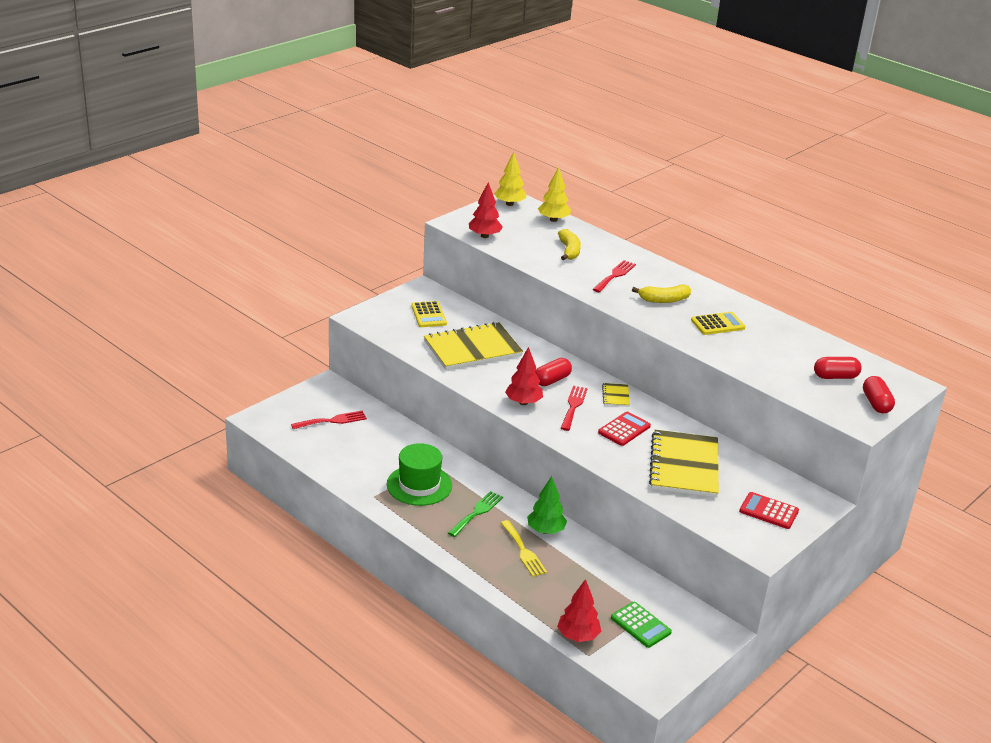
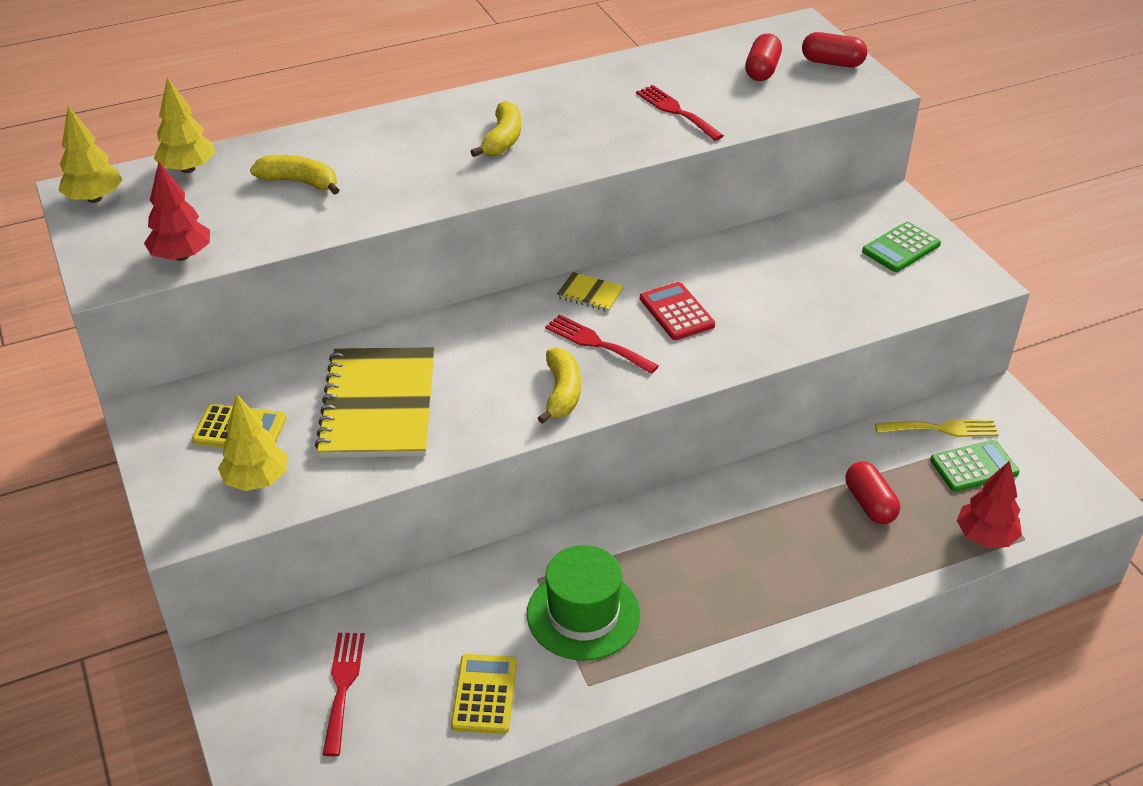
camera: 65 degrees left, 10 degrees up
(399, 328) = (257, 480): none -> yellow tree
(477, 512) = (680, 562): green fork -> none
(523, 402) = (562, 393): red tree -> yellow banana
(523, 551) = (789, 536): yellow fork -> yellow fork (942, 428)
(545, 530) = (749, 497): green tree -> none
(552, 380) = (517, 344): red capsule -> red capsule (869, 504)
(615, 275) = (405, 161): red fork -> red fork (676, 111)
(684, 466) = (782, 285): yellow notebook -> none
(717, 324) = (593, 116): yellow calculator -> yellow calculator (484, 694)
(768, 511) = (901, 248): red calculator -> green calculator

